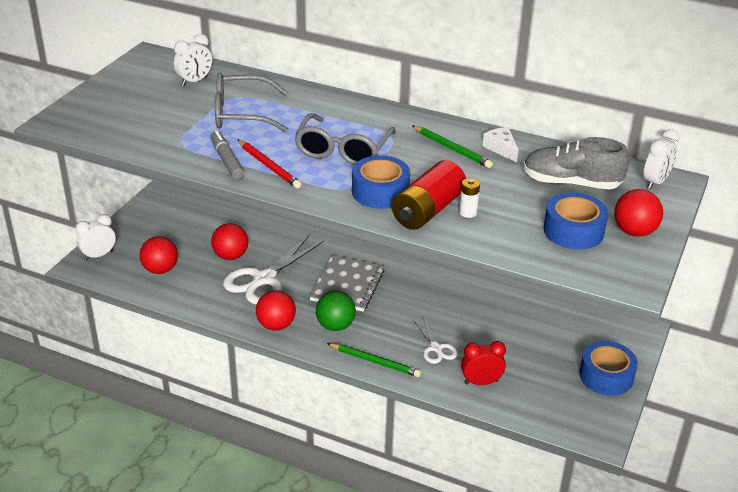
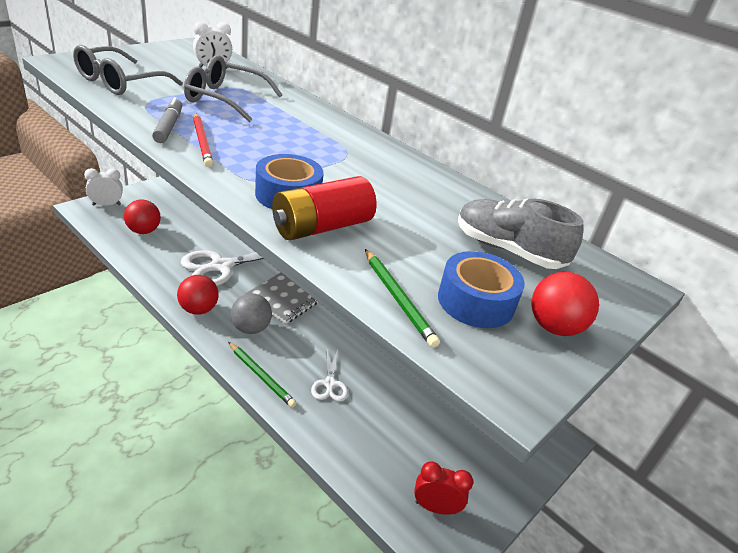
camera: 15 degrees right, 0 degrees up
(230, 256) = (210, 239): red ball -> none
(335, 326) = (251, 328): green ball -> grey ball
(343, 150) = (288, 150): grey glasses -> grey glasses (121, 82)
(452, 149) = (399, 180): green pencil -> green pencil (398, 299)
(468, 212) = (364, 243): white battery -> none
(481, 382) = (351, 437): red clock -> red clock (435, 507)
(501, 149) = (452, 195): white cheese -> none
(606, 376) = (491, 481): blue tape -> none
(655, 182) = (612, 280): white clock -> none

